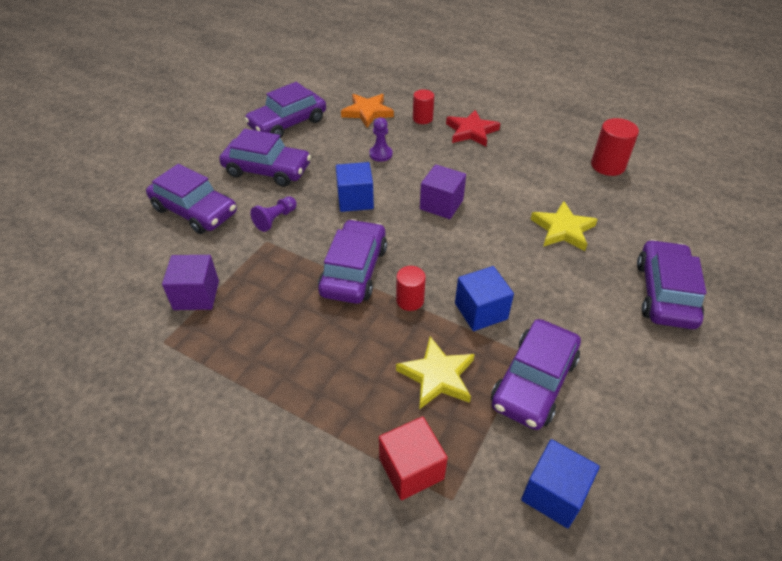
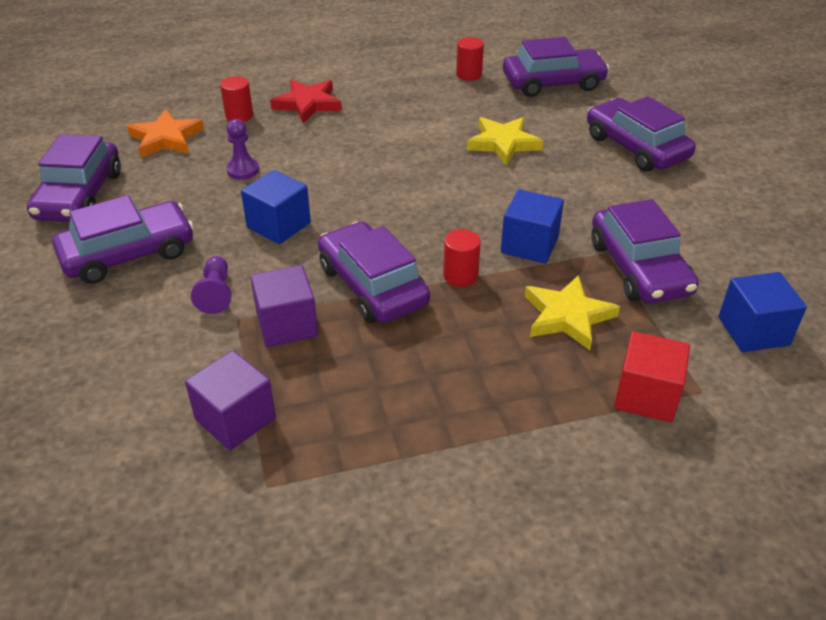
camera: 45 degrees left, 5 degrees down
(195, 211) = (96, 345): purple car -> purple car (553, 83)
(441, 204) = (372, 181): purple cube -> purple cube (287, 325)
(607, 166) = (469, 74): red cylinder -> red cylinder, size x0.66

